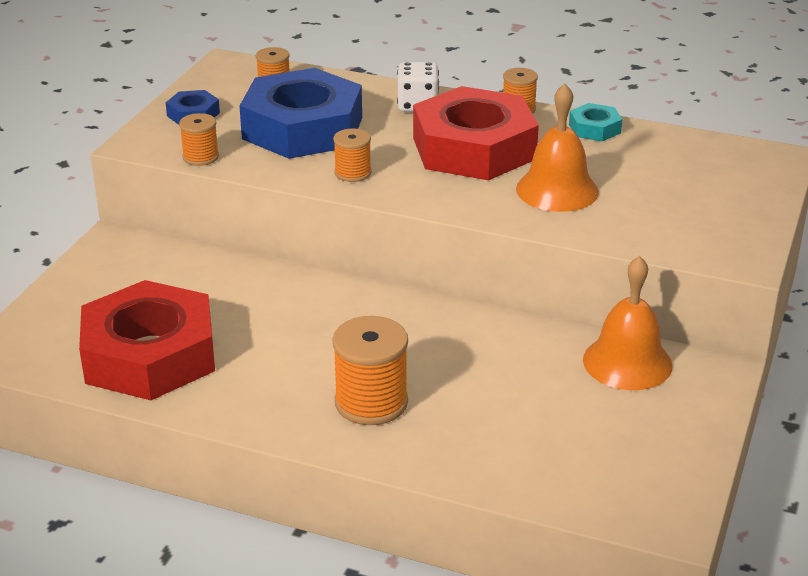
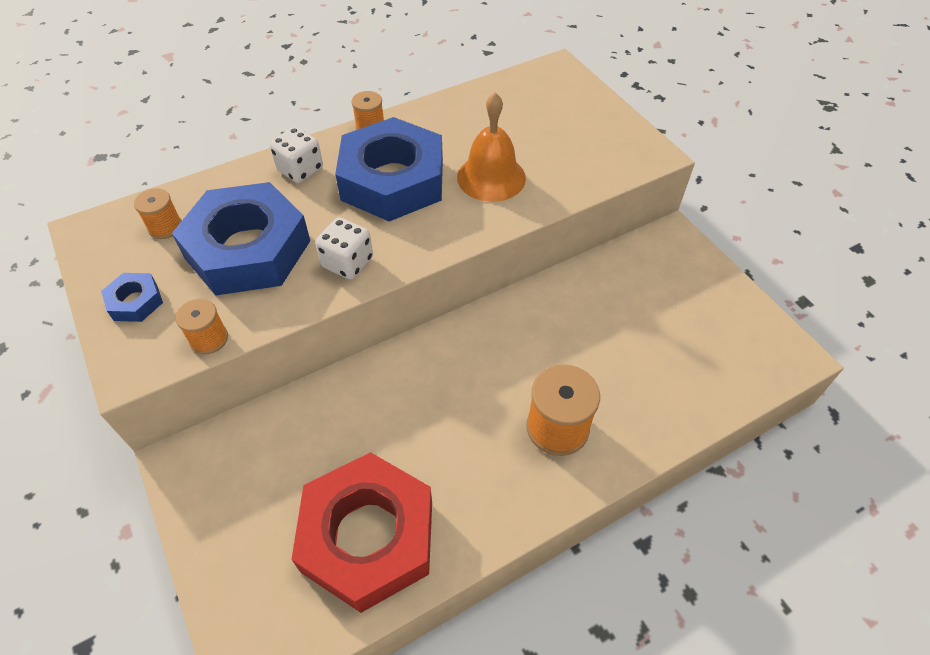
camera: 50 degrees left, 20 degrees up
(353, 173) = (347, 262): orange spool -> white dice
(474, 148) = (393, 180): red nut -> blue nut
(594, 128) = (438, 112): turquoise nut -> none
(627, 362) = (629, 268): orange bell -> none

